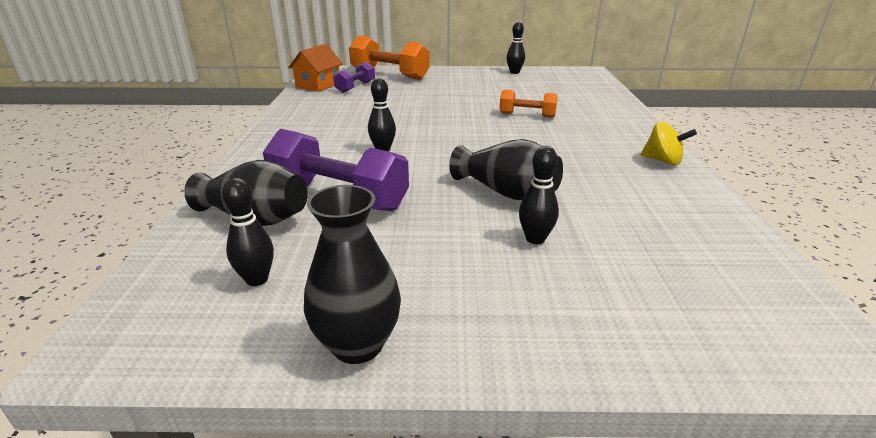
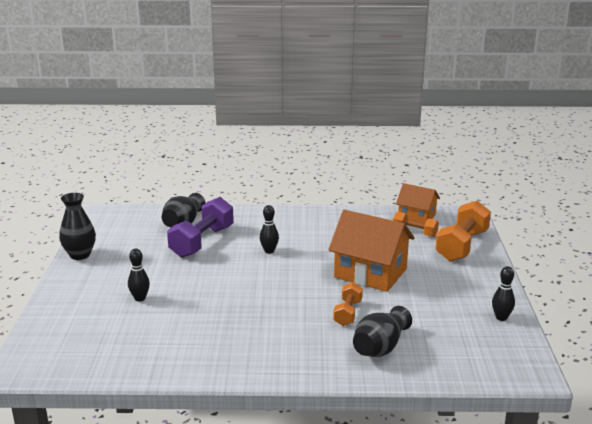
camera: 90 degrees right, 5 degrees down
(257, 279) = (130, 231): black bowling pin -> none
(355, 87) = (414, 232): purple dumbbell -> orange dumbbell
(443, 105) = (370, 273): none -> orange house
(506, 192) = (197, 293): black vase -> black vase (380, 347)
(662, 161) = (238, 367): yellow spinning top -> none

